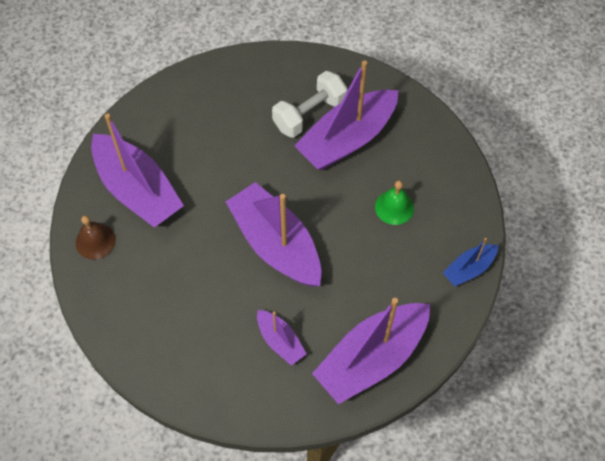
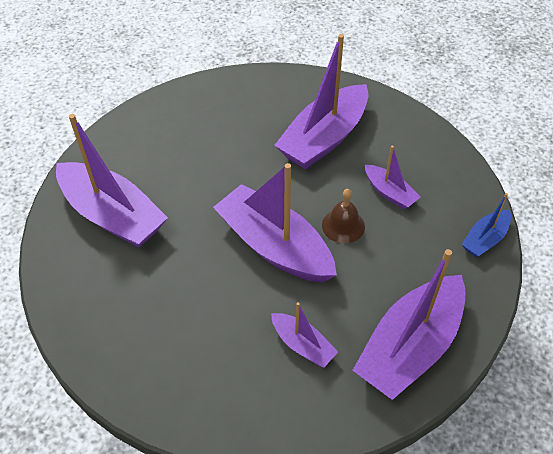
camera: 10 degrees left, 10 degrees down
(95, 241) = (72, 273): brown bell -> brown bell (343, 225)
(309, 114) = (280, 122): white dumbbell -> none
(394, 207) = (389, 193): green bell -> purple boat

